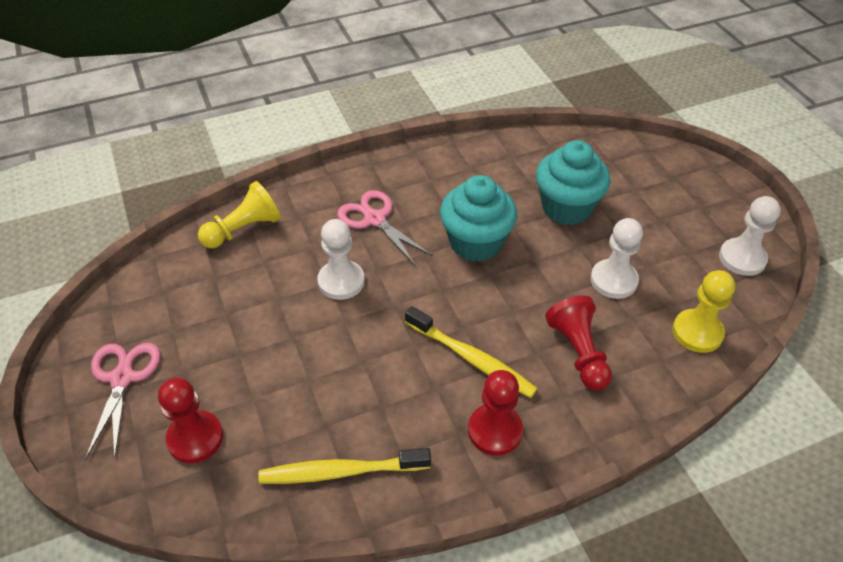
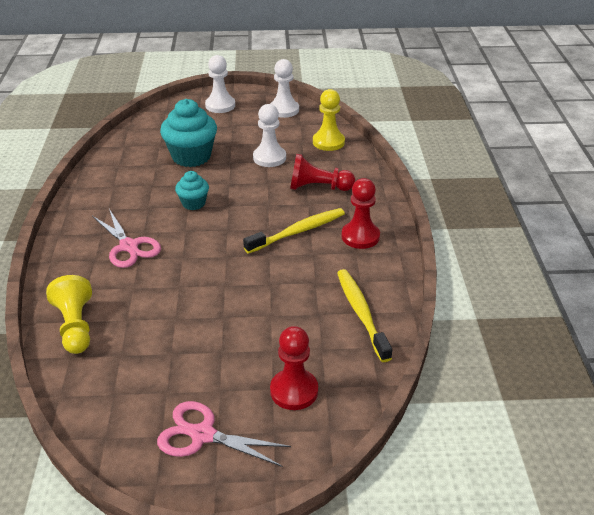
camera: 70 degrees left, 10 degrees down
(341, 281) = (183, 278): white pawn -> white pawn (220, 105)
(341, 472) = (361, 313): yellow toothbrush -> yellow toothbrush turned 150 degrees clockwise
(375, 219) = (129, 246): pink scissors -> pink scissors turned 105 degrees counterclockwise
(476, 243) = (193, 203): turquoise cupcake -> turquoise cupcake, size x0.55

